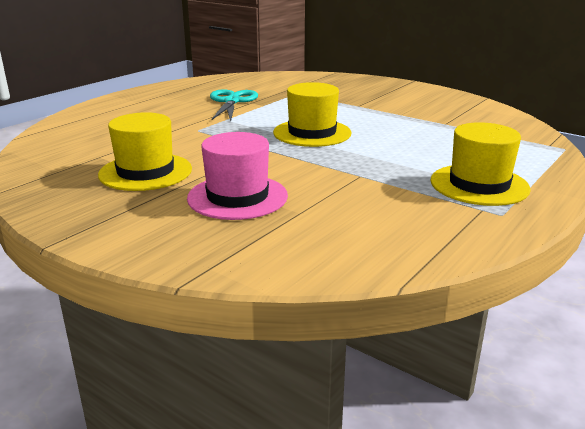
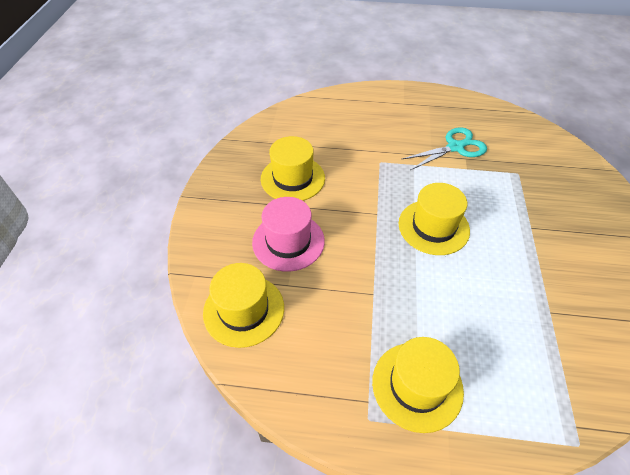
camera: 60 degrees right, 25 degrees up
(306, 246) = (244, 310): none -> yellow hat

